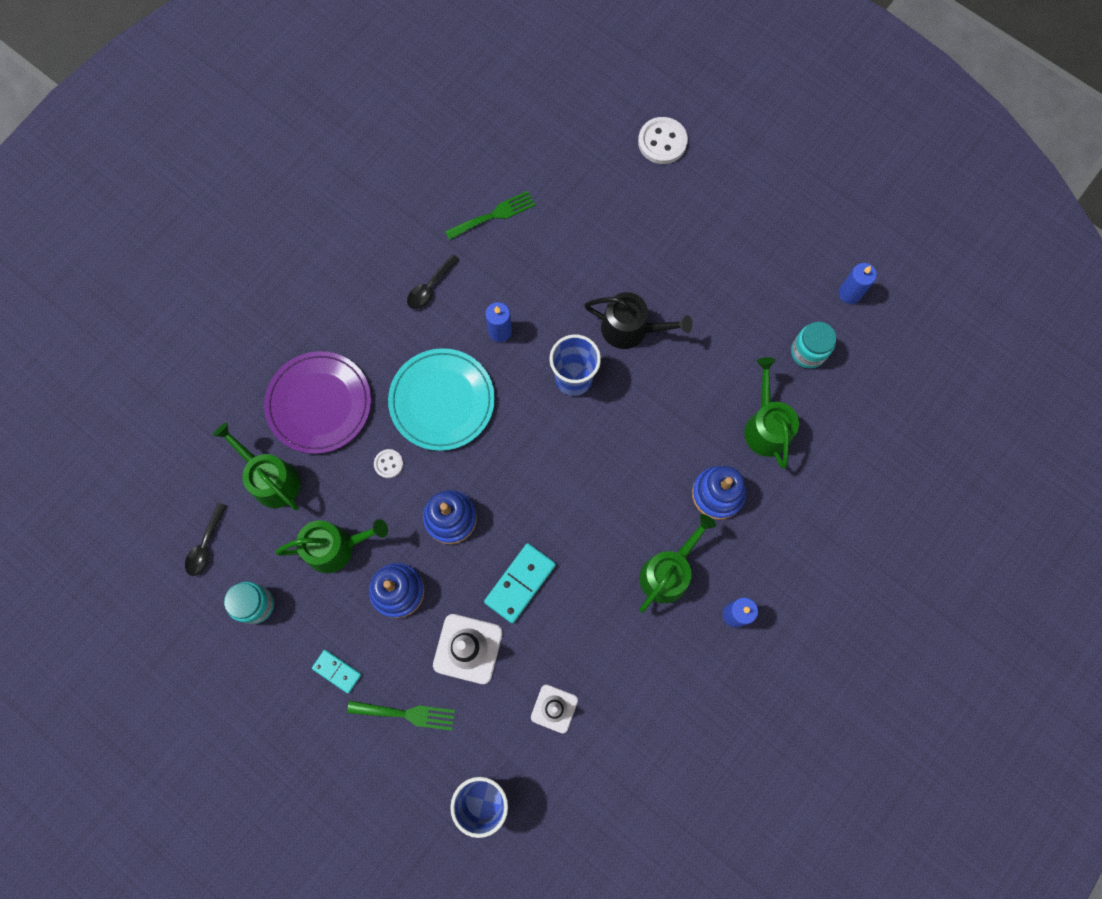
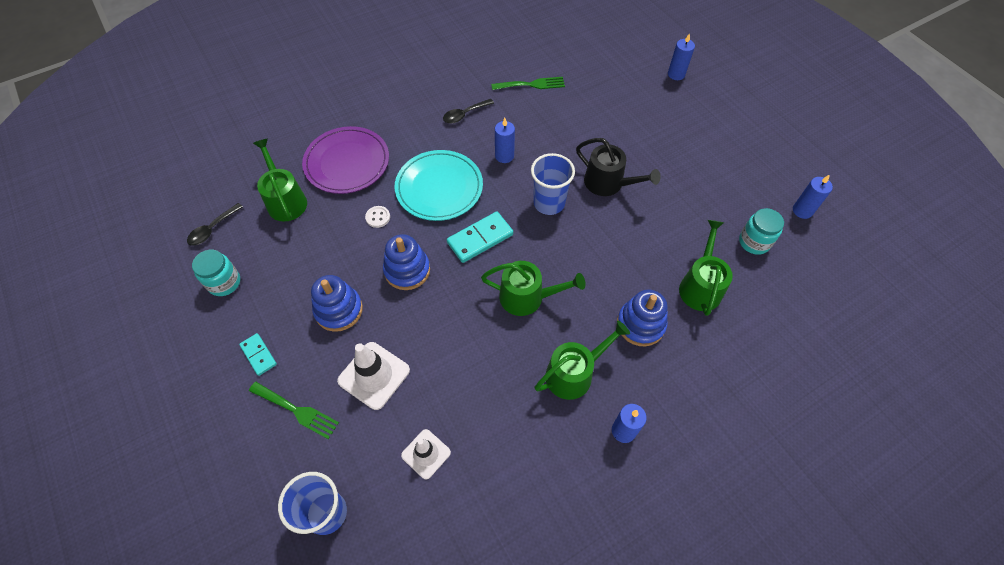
camera: 20 degrees right, 15 degrees down
(335, 547) = (307, 262): green watering can -> green watering can (527, 297)
(520, 583) = (441, 338): turquoise domino -> turquoise domino (480, 239)
(662, 142) = (676, 74): white button -> blue candle

